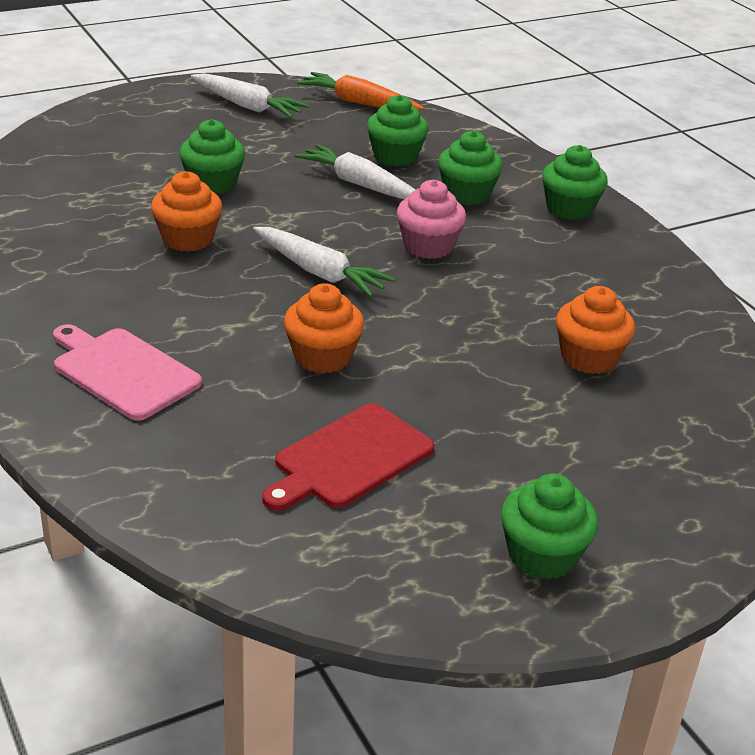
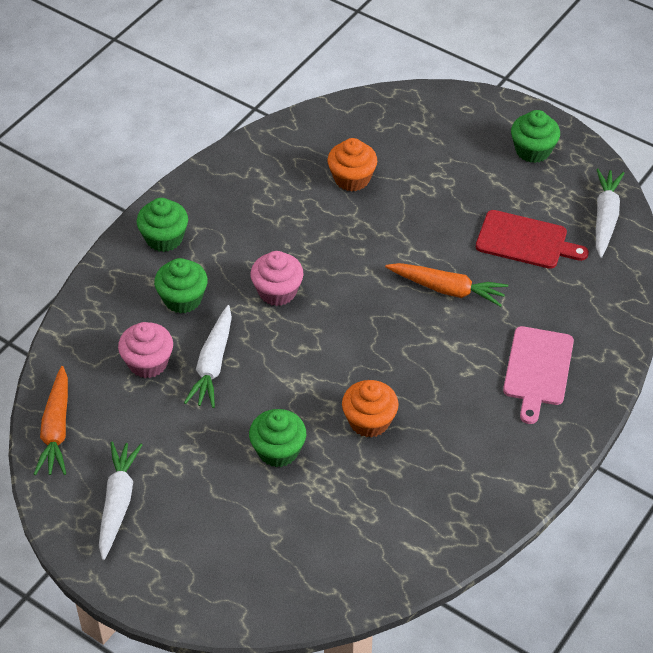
camera: 115 degrees left, 15 degrees up
(319, 272) = (356, 332): white carrot -> white carrot (605, 217)
(322, 357) = (447, 289): orange cupcake -> orange carrot
(395, 156) = (148, 363): green cupcake -> pink cupcake

